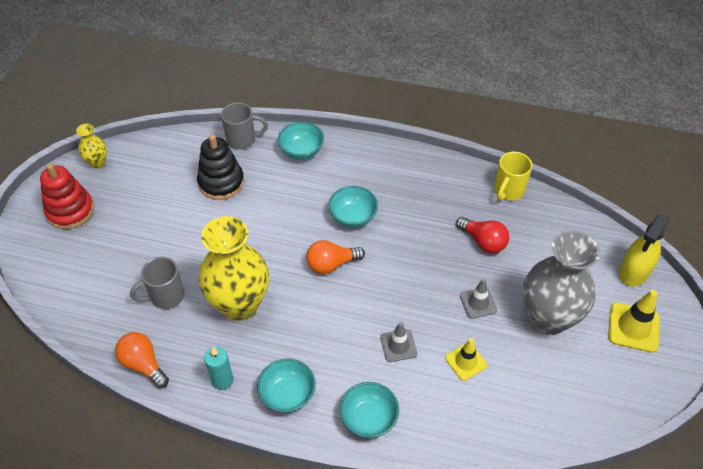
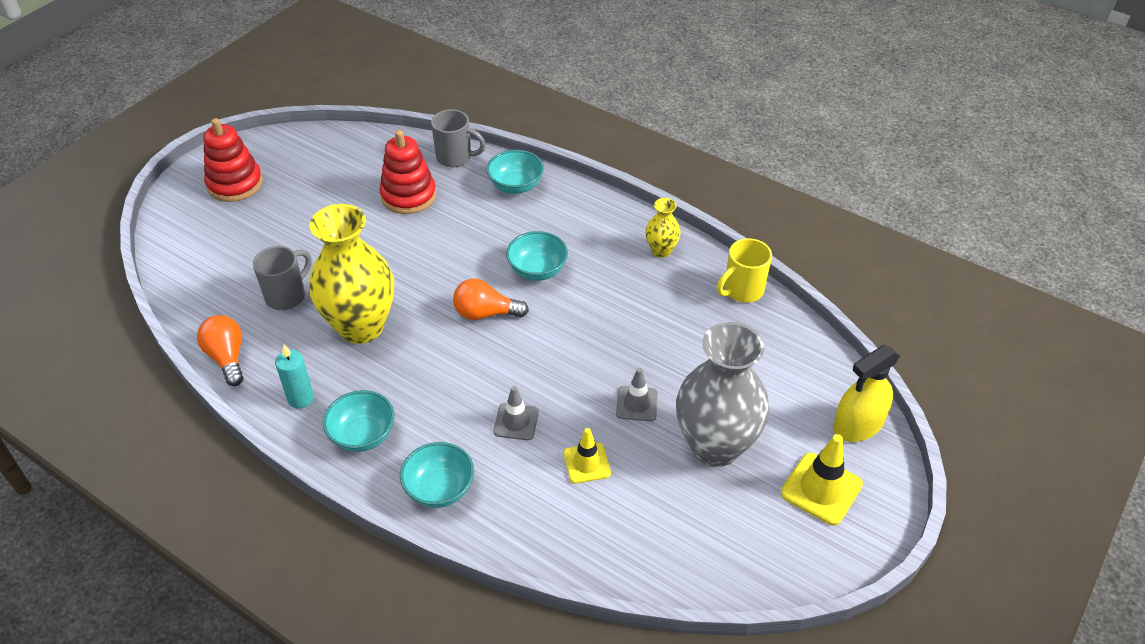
camera: 20 degrees right, 5 degrees down
(97, 163) = (288, 143): yellow vase -> yellow vase (661, 250)
(166, 296) = (287, 296): grey mug -> grey mug turned 135 degrees clockwise
(221, 182) = (408, 196): black stacking toy -> red stacking toy
(483, 242) = (680, 338): red light bulb -> none

